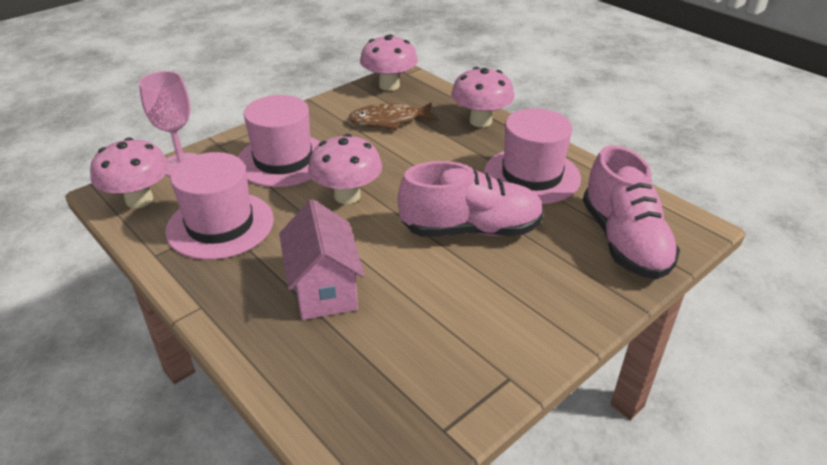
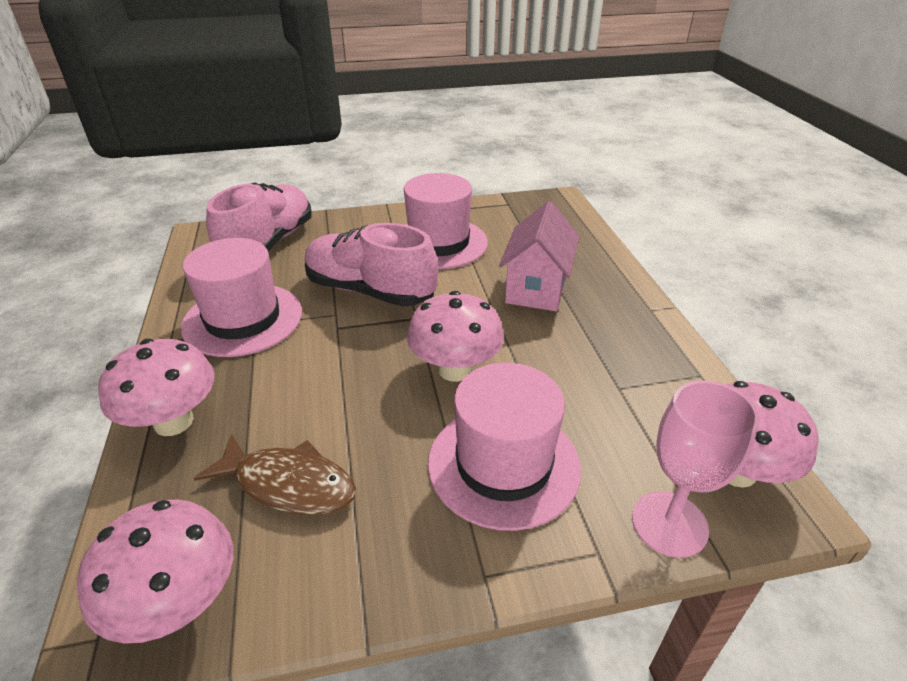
camera: 150 degrees left, 0 degrees up
(220, 225) = (621, 386): pink hat -> pink hat (438, 243)

